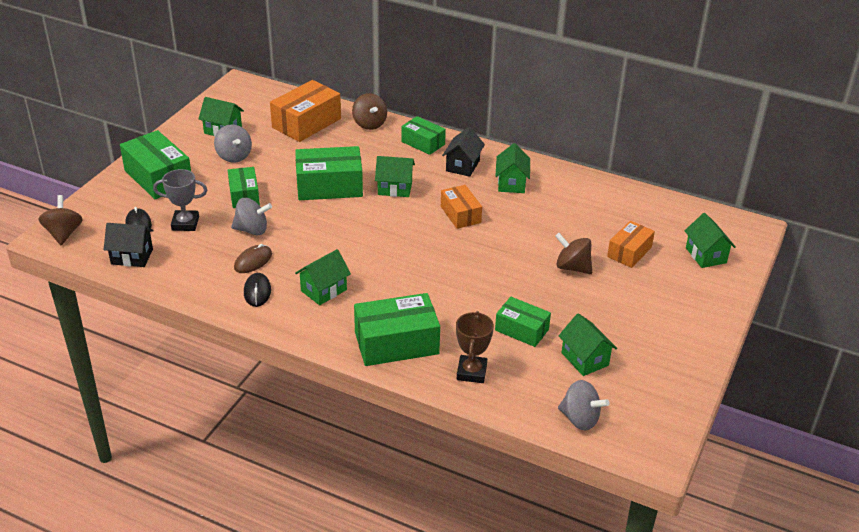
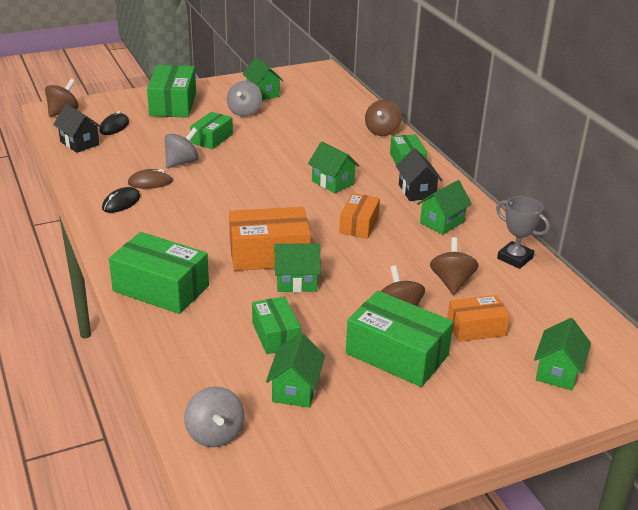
camera: 40 degrees right, 5 degrees down
(185, 223) = (144, 139): grey trophy -> grey trophy (515, 258)
(252, 230) = (181, 162): grey spinning top -> grey spinning top turned 90 degrees counterclockwise
(306, 123) = (332, 112): orange box -> orange box (269, 254)
(323, 290) = (167, 225): green house -> green house (296, 282)
(329, 186) = (283, 159): green box -> green box (397, 354)
(462, 166) = (417, 191): black house -> black house turned 75 degrees counterclockwise
(471, 372) = (184, 342): brown trophy -> none
(575, 227) = (451, 282): none -> brown spinning top

